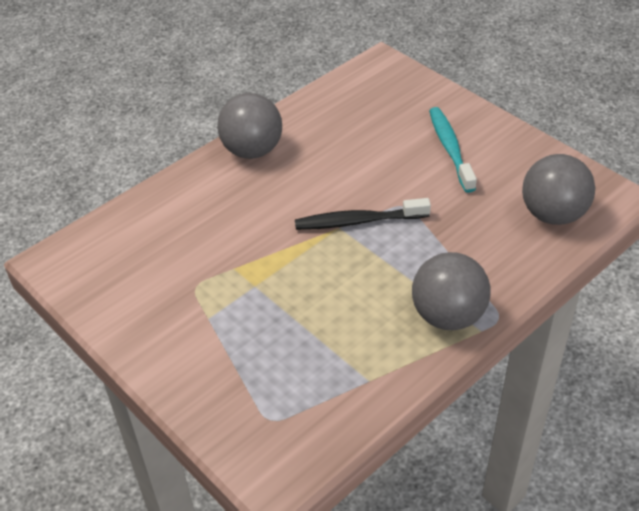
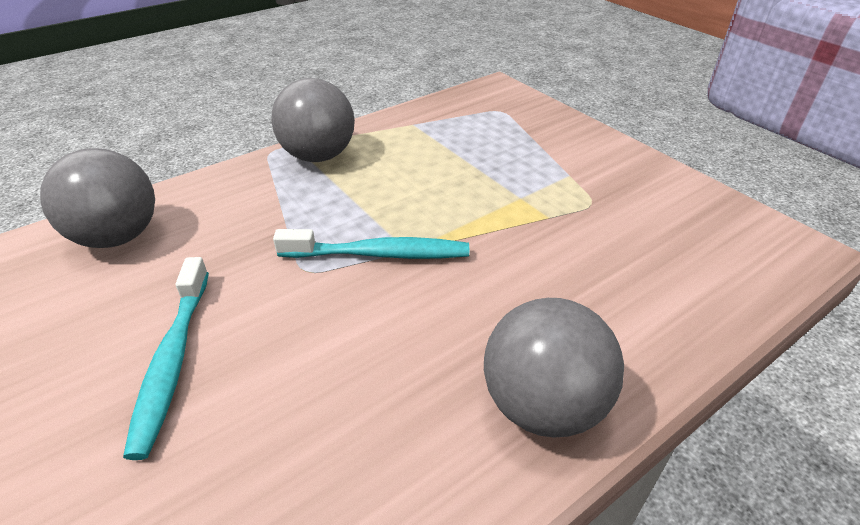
camera: 175 degrees left, 5 degrees down
(358, 221) = (379, 254): black toothbrush -> turquoise toothbrush

